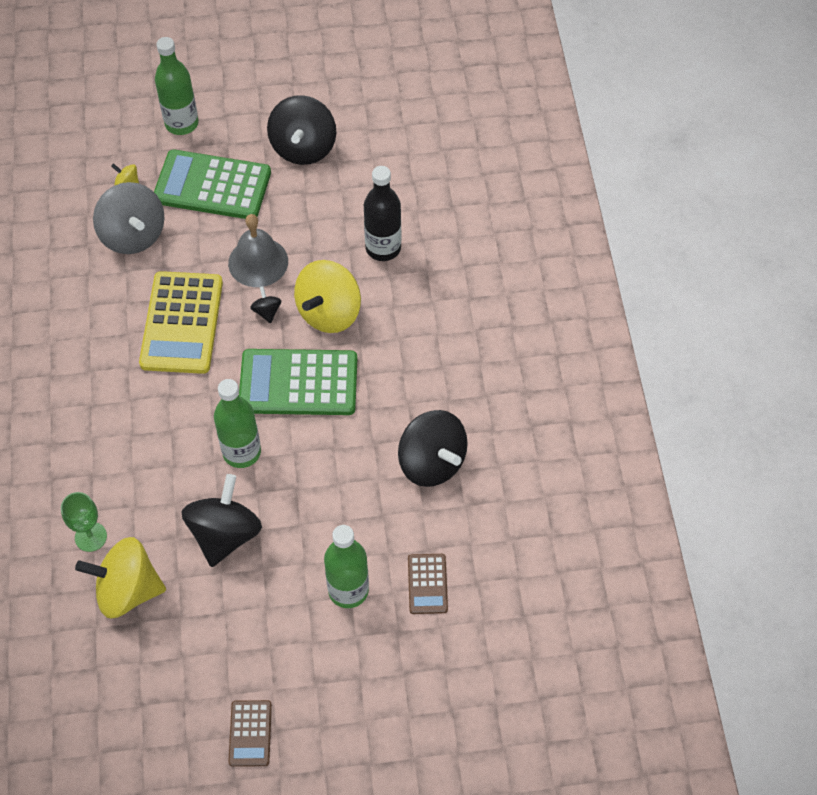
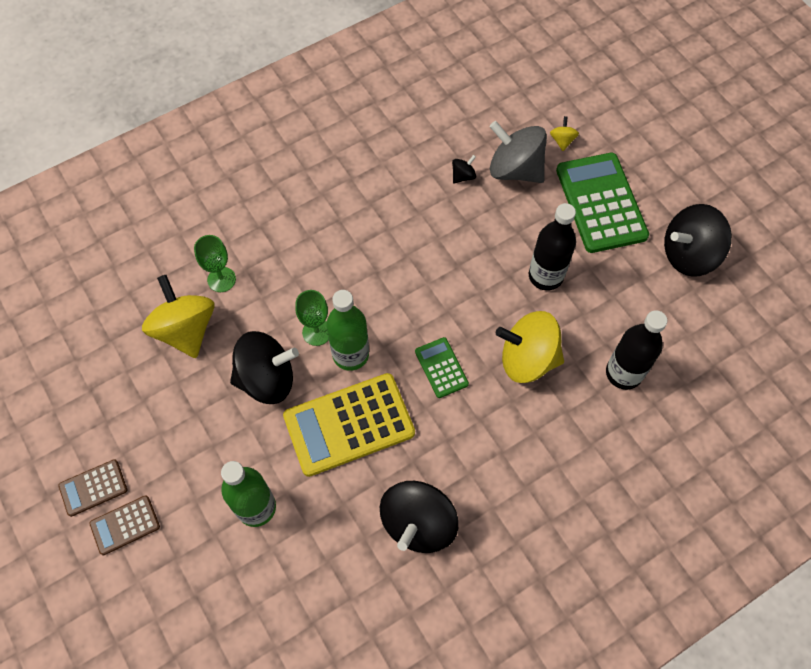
camera: 65 degrees right, 5 degrees up
(133, 235) = (515, 169): grey spinning top -> grey spinning top turned 90 degrees clockwise
(181, 123) = (649, 149): green bottle -> none
(182, 323) = (451, 247): yellow calculator -> yellow calculator (349, 424)
(201, 472) = (316, 332): none -> green goblet
(258, 262) = (545, 276): grey bell -> black bottle
(267, 311) = (499, 307): black spinning top -> black spinning top (463, 176)
(298, 383) = (441, 368): green calculator -> green calculator, size x0.50
(427, 584) = (291, 577): brown calculator -> brown calculator (125, 525)

